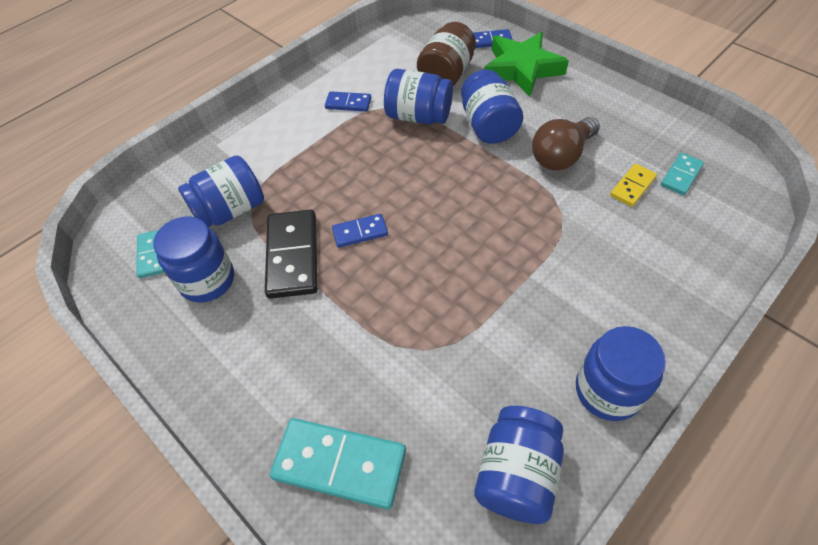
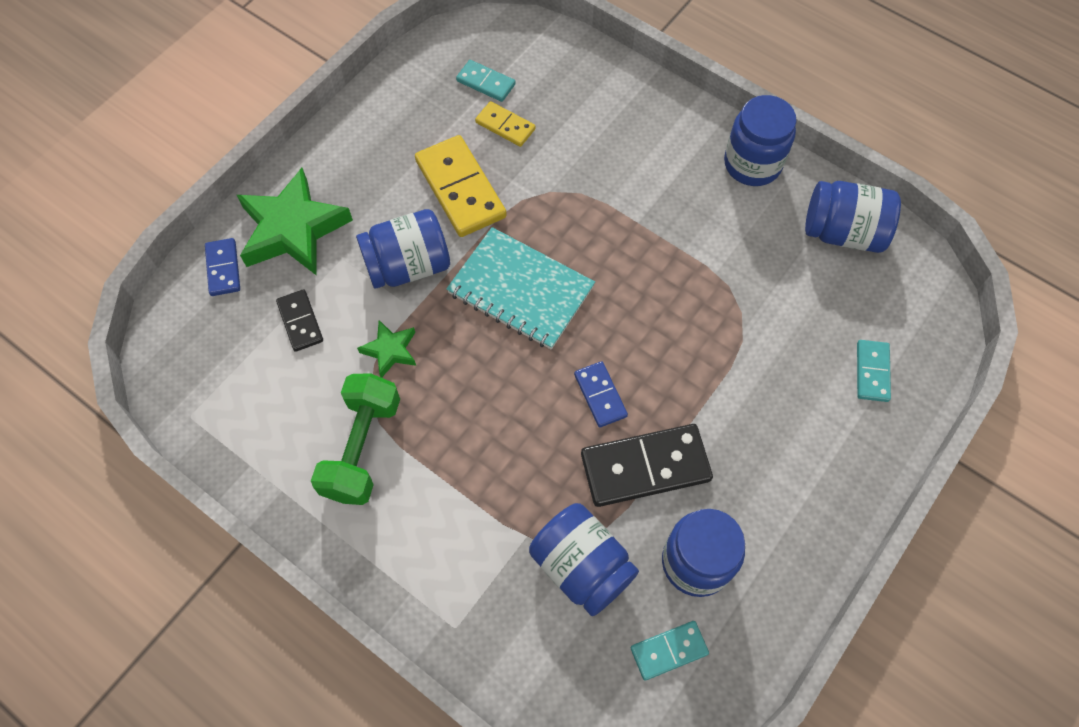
camera: 100 degrees left, 10 degrees up
(340, 464) = (872, 372): turquoise domino -> turquoise domino, size x0.54
(348, 103) = (362, 448): blue domino -> green dumbbell
(418, 116) = (390, 350): blue jar -> green star
(446, 74) = (300, 322): brown jar -> black domino
(462, 188) = (520, 290): none -> turquoise notebook
(561, 156) = (460, 189): brown light bulb -> yellow domino

